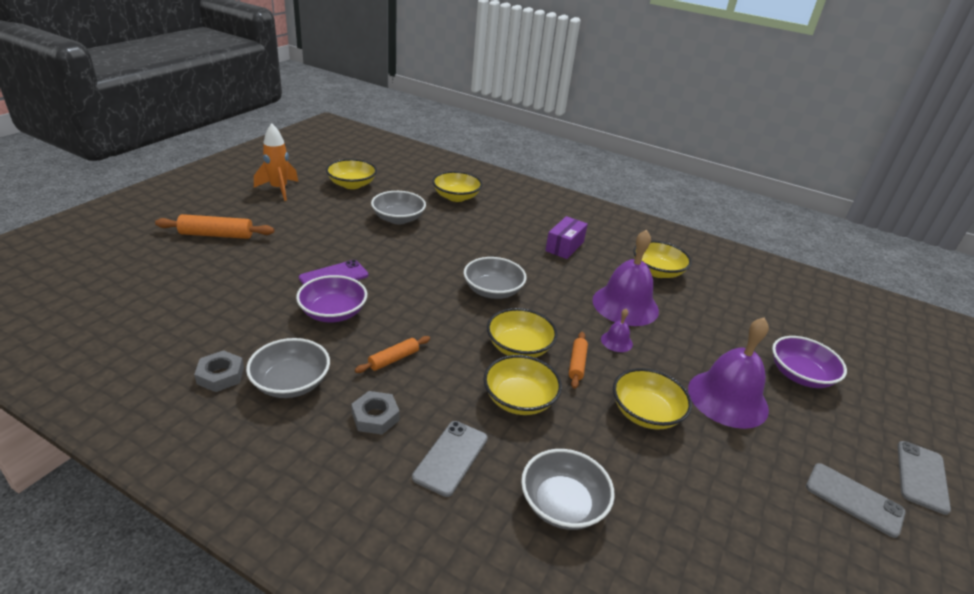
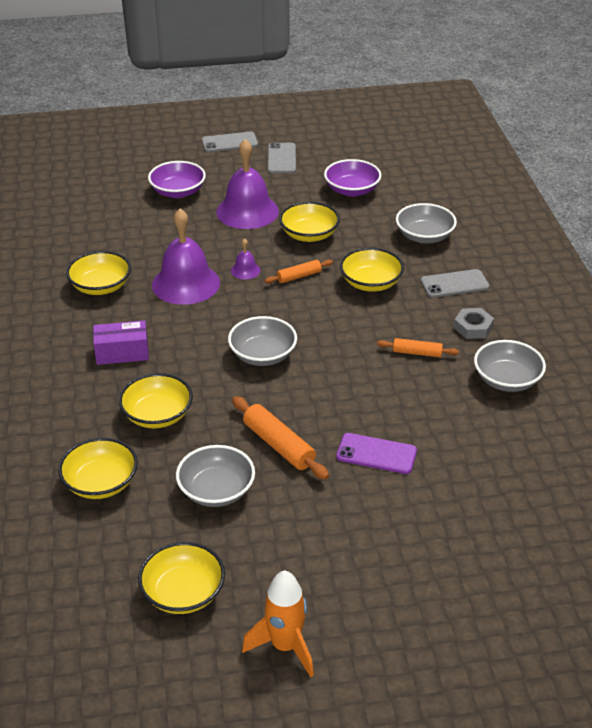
camera: 125 degrees left, 5 degrees up
(217, 235) = (438, 594): orange rolling pin -> orange rolling pin (278, 445)
(220, 375) = (552, 415): grey nut -> none
(333, 313) = (418, 417): purple bowl -> purple bowl (352, 190)
(519, 347) = (318, 307): yellow bowl -> yellow bowl (157, 415)

